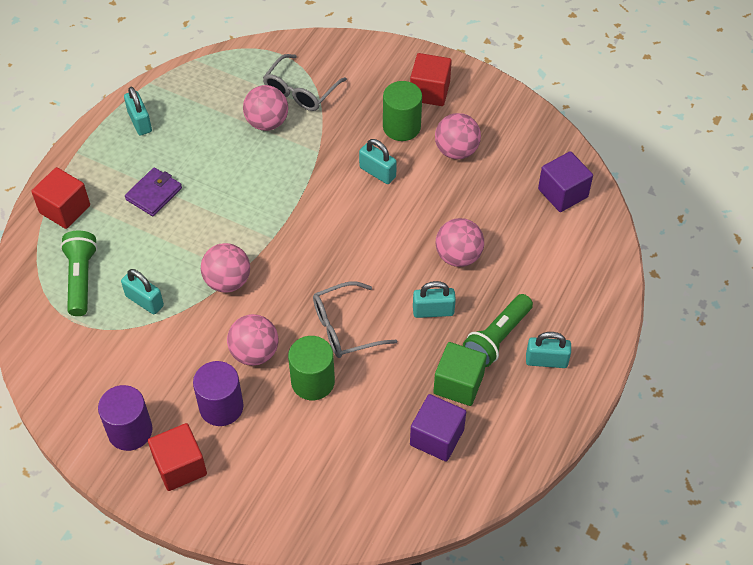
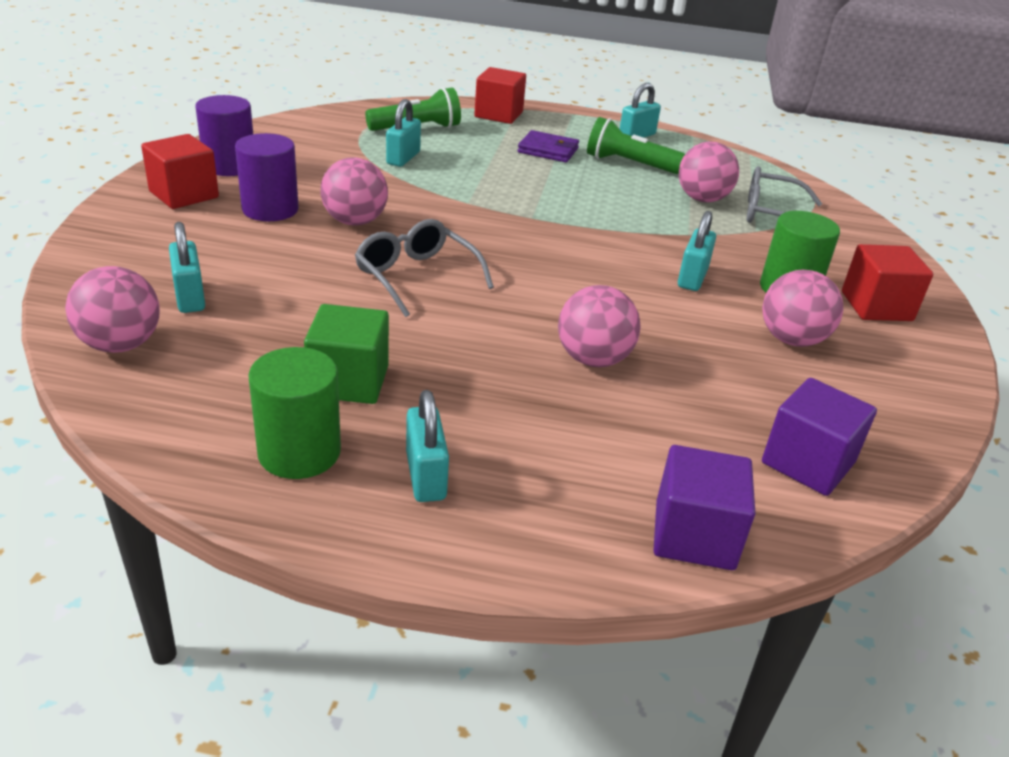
camera: 70 degrees right, 20 degrees down
(227, 281) = (452, 197): pink ball -> pink ball (121, 344)
(313, 381) = (321, 262): green cylinder -> green cylinder (299, 452)
(433, 311) = (477, 345): turquoise padlock -> turquoise padlock (190, 297)
(437, 437) = (243, 369): purple cube -> purple cube (694, 535)
(497, 338) = (452, 413): green flashlight -> green flashlight (629, 164)

